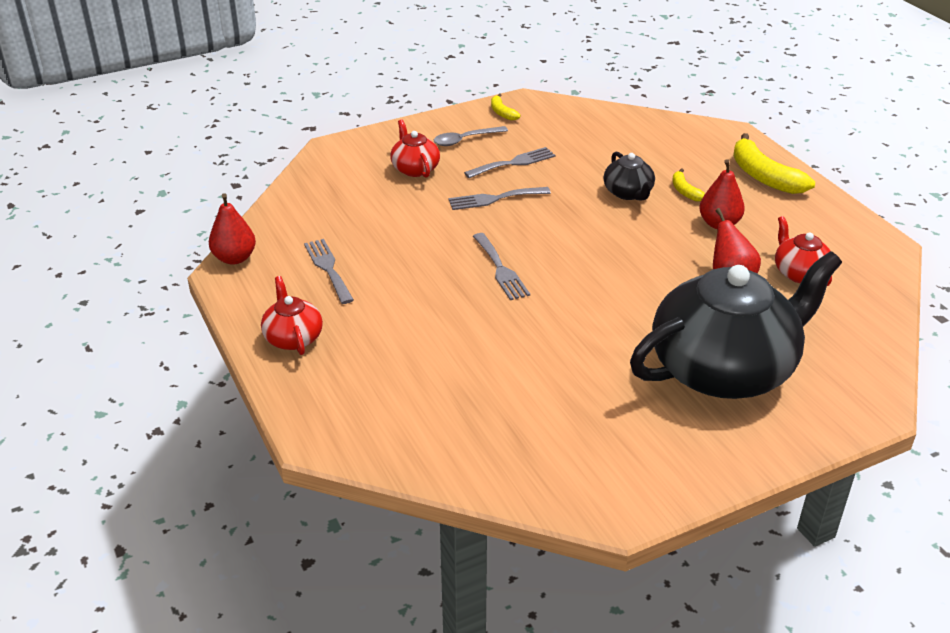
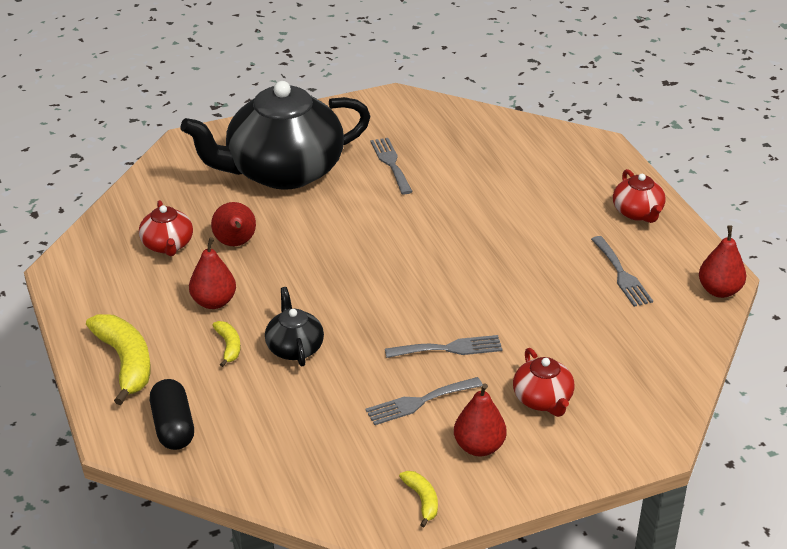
camera: 175 degrees left, 0 degrees up
(464, 140) = (479, 447): grey spoon -> red pear
(500, 269) = (452, 264): grey fork -> grey fork (391, 163)
(697, 140) = (173, 427): none -> black capsule

